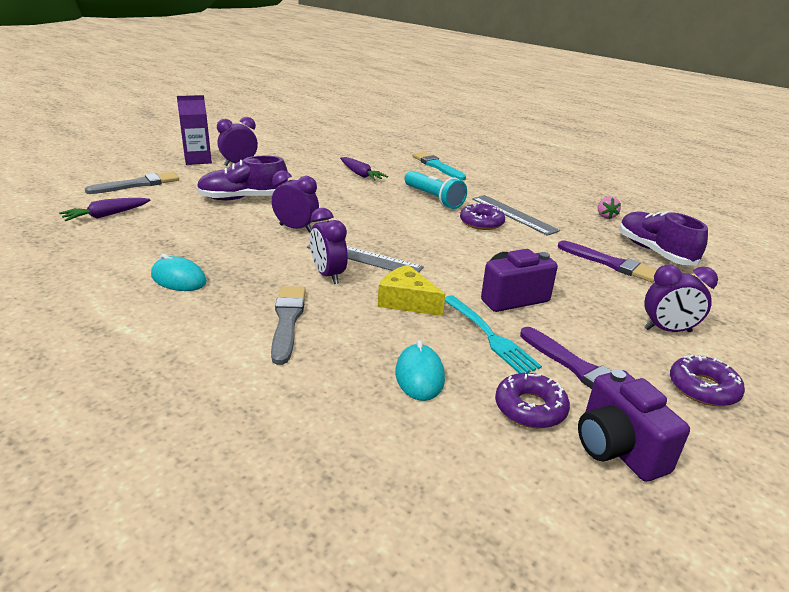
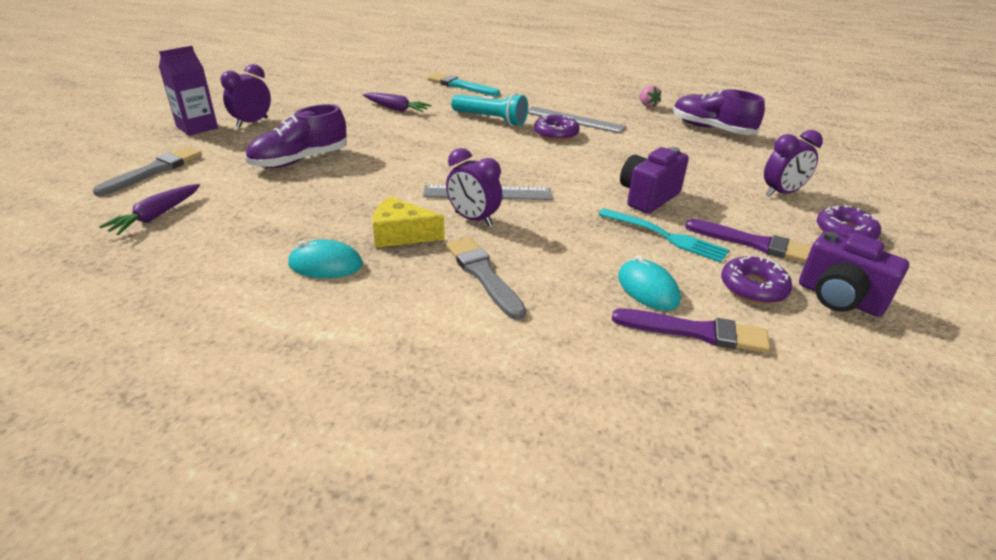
camera: 25 degrees left, 5 degrees up
(296, 228) = (391, 180): purple clock -> none
(407, 301) = (569, 225): yellow cheese -> yellow cheese (401, 234)
(610, 263) = (690, 147): purple brush -> purple brush (695, 332)

